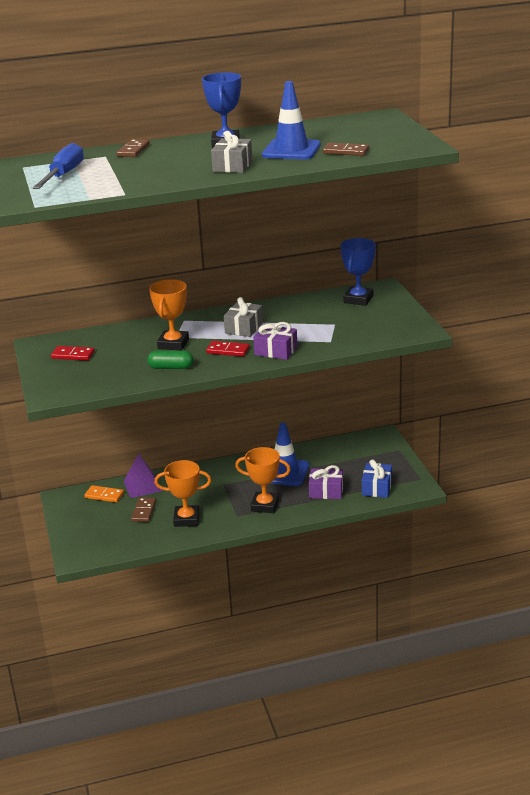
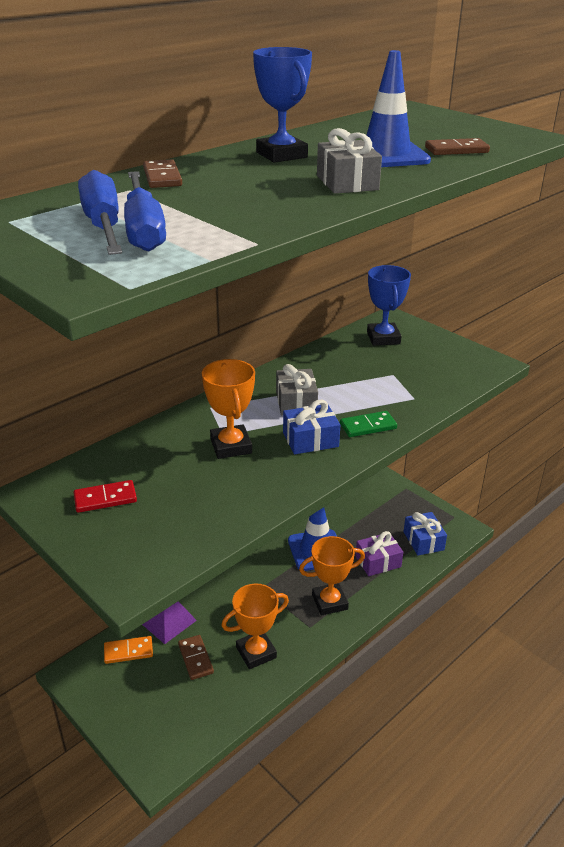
camera: 30 degrees left, 5 degrees up
(80, 179) = (143, 230): none -> blue screwdriver
(171, 367) = (263, 484): green capsule -> none
(228, 350) = (310, 440): red domino -> blue gift
(276, 351) = (368, 426): purple gift -> green domino

